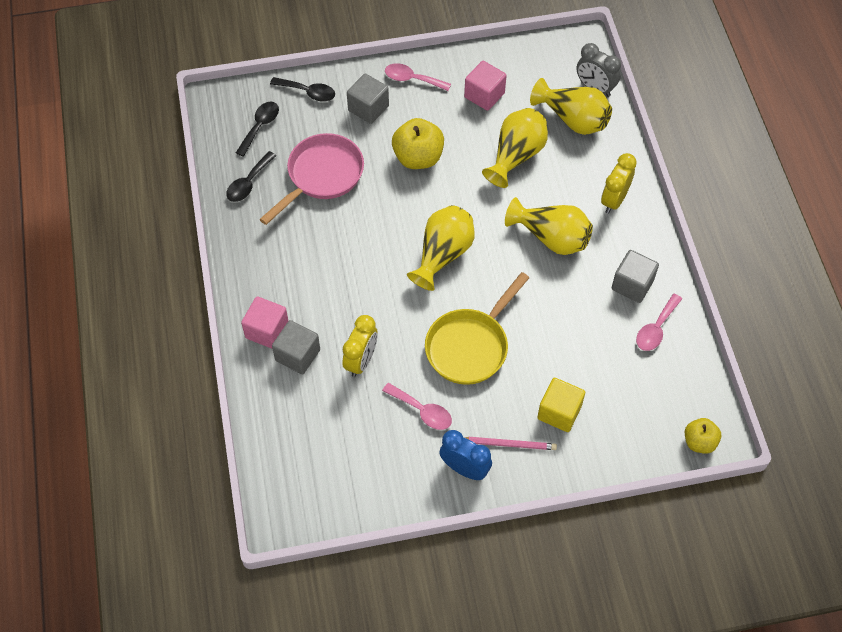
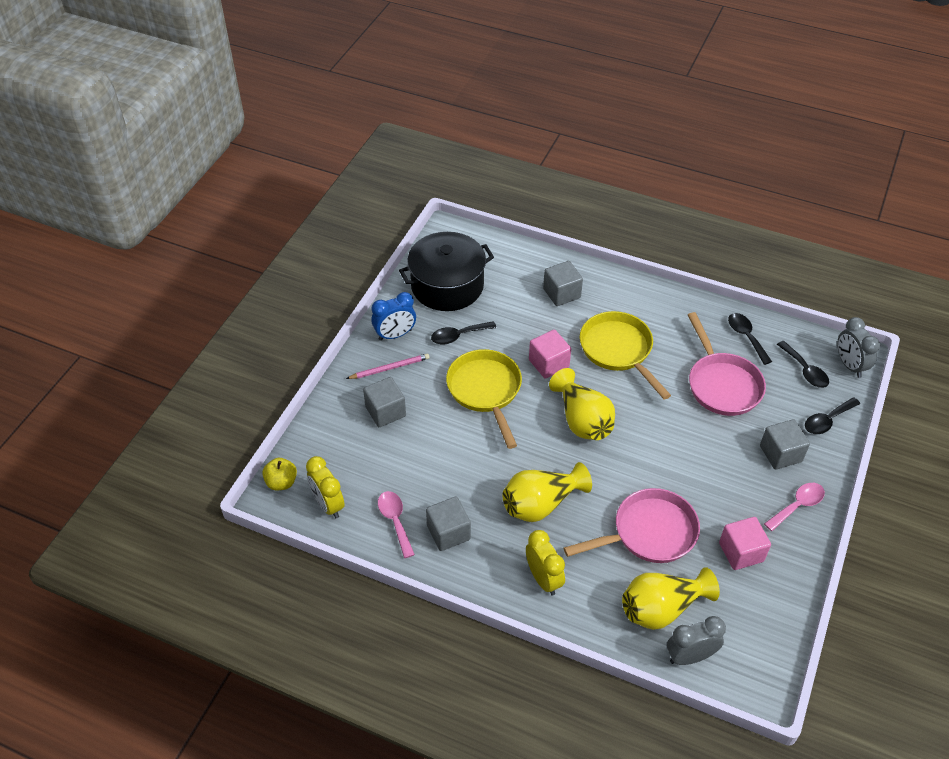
camera: 125 degrees right, 10 degrees down
(230, 100) = (849, 365): none -> grey clock
(267, 330) = (596, 287): pink cube -> pink cube (549, 363)
(339, 269) = (618, 350): none -> yellow pan
(361, 361) = (527, 324): yellow clock -> yellow clock (328, 504)
(362, 465) = (447, 286): none -> black pot
(418, 157) = (697, 459): yellow apple -> none
(422, 411) = (458, 336): pink spoon -> black spoon
(508, 444) = (390, 368): pink pencil -> pink pencil turned 150 degrees counterclockwise
(516, 156) = (649, 533): yellow vase -> pink pan
(559, 412) = (385, 411): yellow cube -> grey cube

